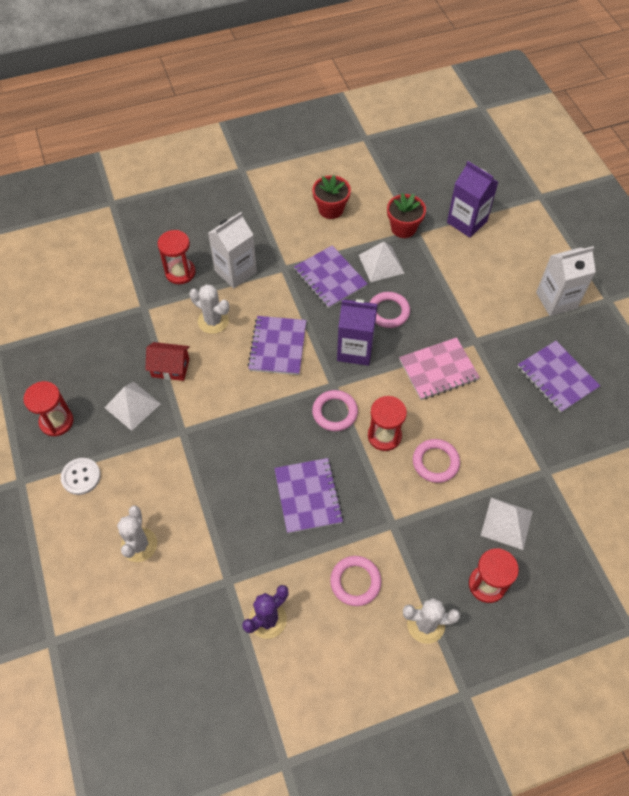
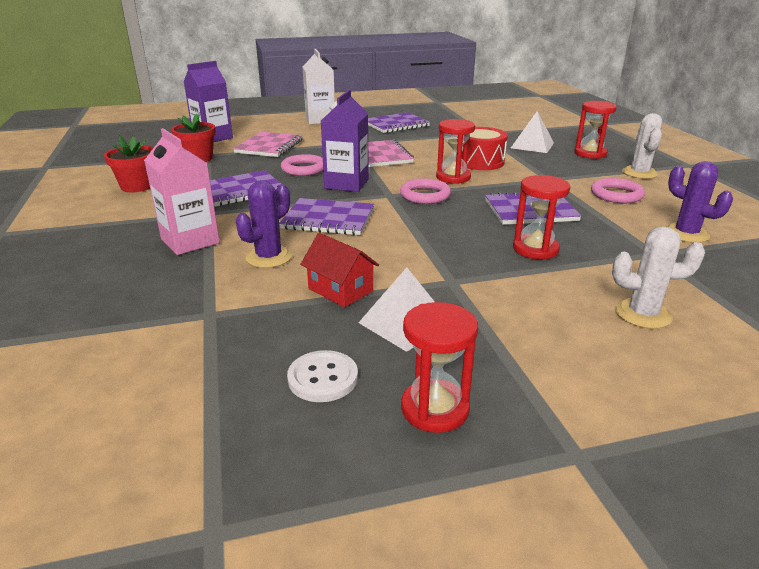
camera: 85 degrees left, 30 degrees down
(81, 477) = (547, 373): white button -> white button (323, 378)
(170, 368) = (340, 290): red house -> red house turned 60 degrees counterclockwise
(180, 272) = (159, 281): red hourglass -> red hourglass (535, 249)
(213, 321) = (269, 257): white cactus -> purple cactus
(235, 271) = (190, 241): white carton -> pink carton
(381, 264) = (238, 169): white pyramid -> none
(435, 462) = (479, 162): pink ring -> red drum
(449, 273) = (269, 146): none -> pink notebook

